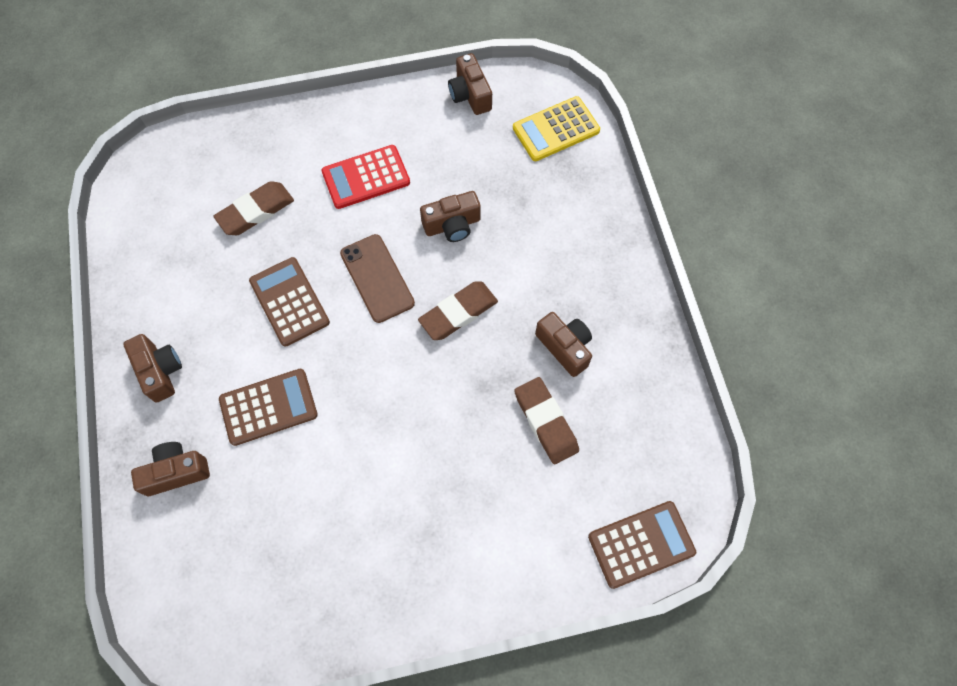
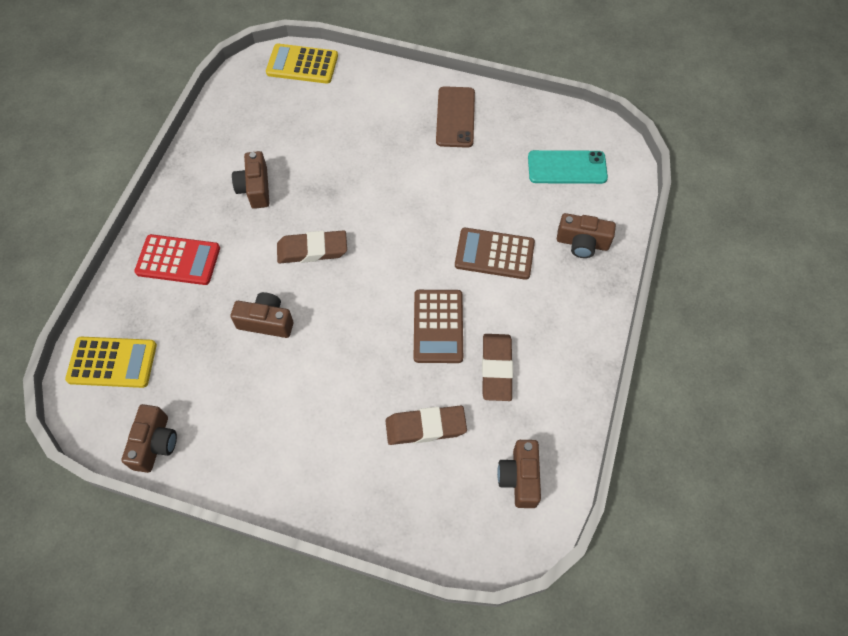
camera: 150 degrees left, 5 degrees down
(160, 371) = (568, 323): brown camera -> brown camera (519, 478)
(231, 569) = (567, 167): none -> turquoise phone
(366, 177) = (308, 407): red calculator -> red calculator (178, 260)
(377, 278) = (356, 309): brown phone -> brown phone (455, 117)
(546, 422) = (306, 151): brown eraser -> brown eraser (496, 369)
(641, 544) = (302, 64): brown calculator -> yellow calculator

